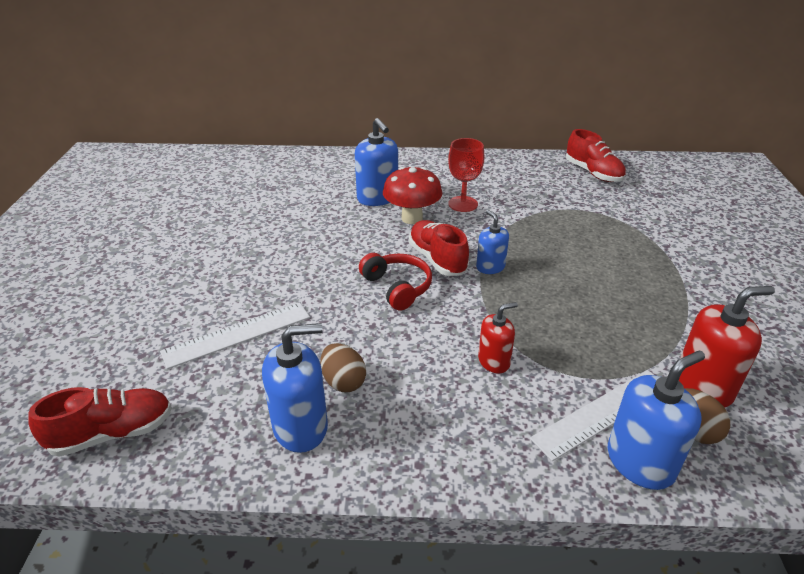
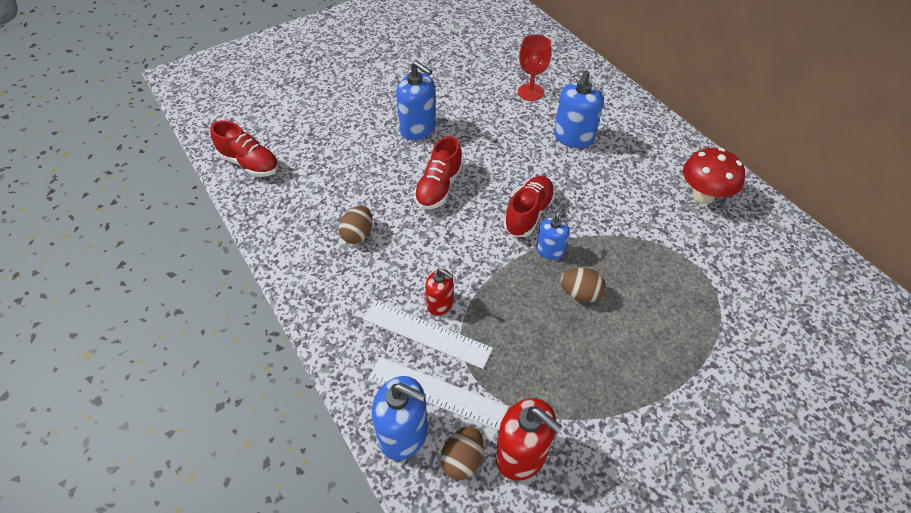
camera: 55 degrees right, 15 degrees up
(237, 334) = (358, 161): white ruler -> white ruler (427, 333)
(301, 427) = (307, 236): blue soap dispenser -> blue soap dispenser (418, 128)
(397, 287) = (473, 209): red headphones -> none
(412, 218) = (567, 171): red mushroom -> red mushroom (703, 196)
(463, 204) = (622, 191): red goblet -> red goblet (530, 92)
(551, 273) = (580, 294): none -> brown egg
(593, 173) = (788, 258): red shoe -> red shoe (439, 187)

